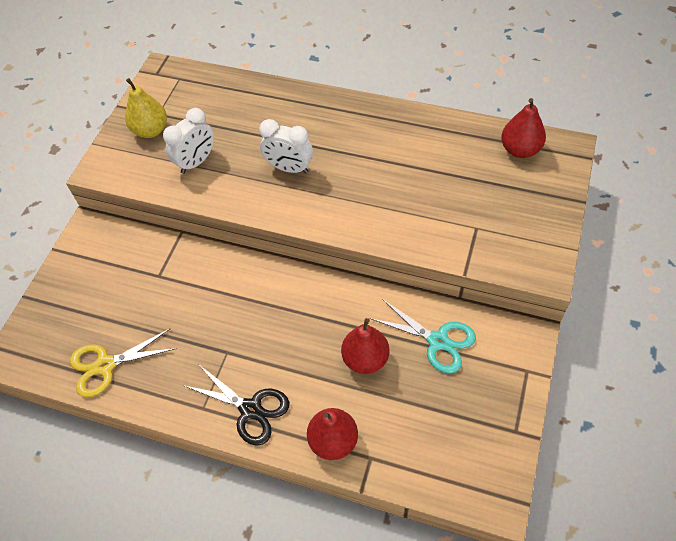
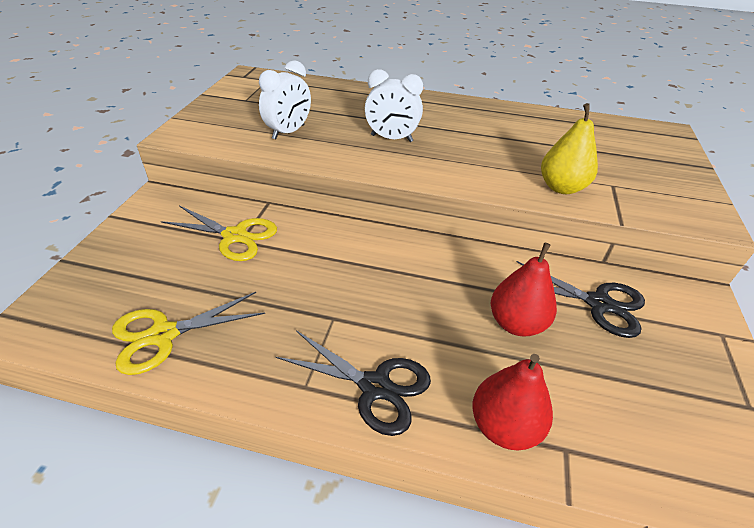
camera: 10 degrees left, 15 degrees down
(151, 130) = (238, 110): yellow pear -> yellow pear (561, 187)
(154, 271) = (235, 236): none -> yellow scissors
(438, 341) = (598, 303): turquoise scissors -> black scissors
(520, 150) = (623, 131): red pear -> none

